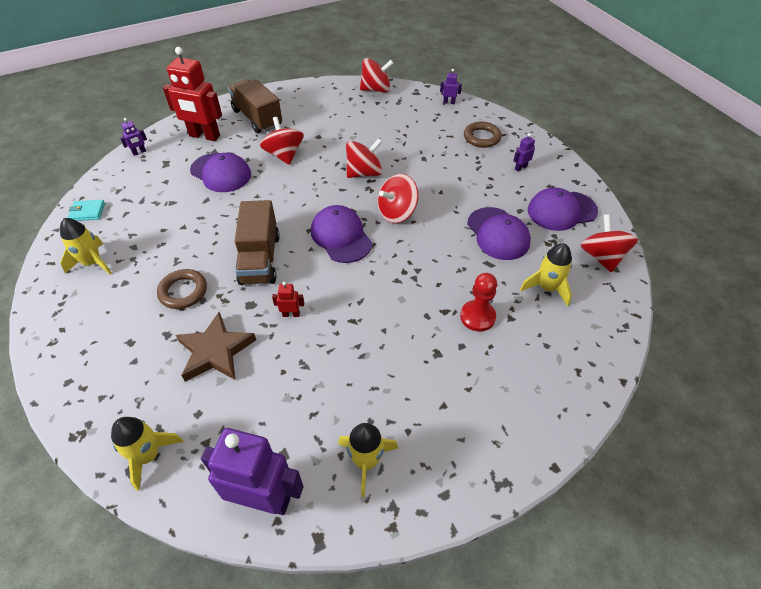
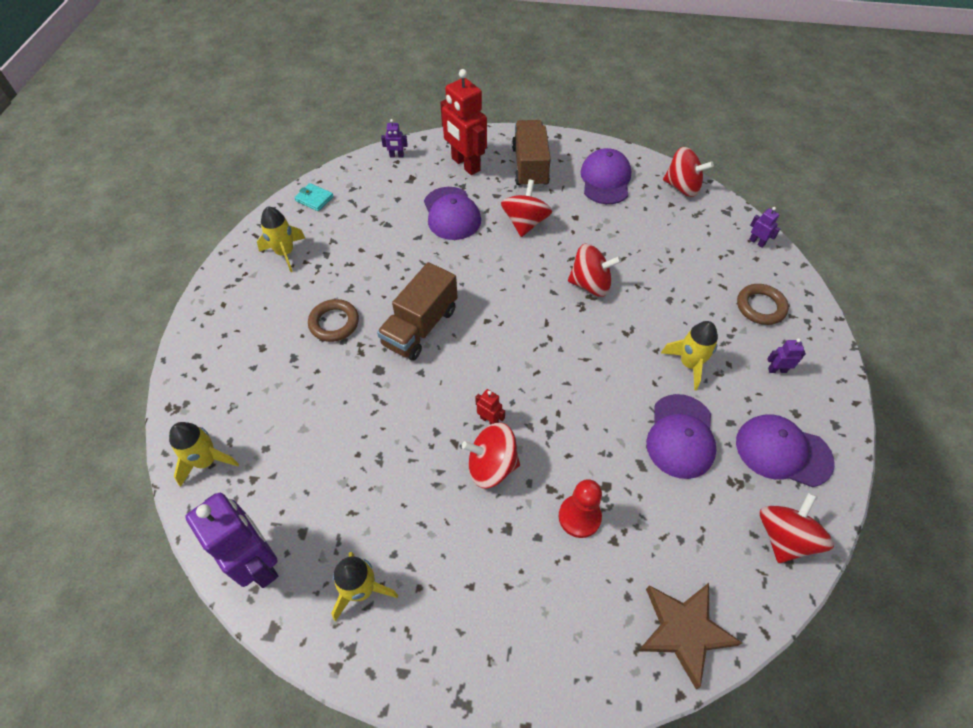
camera: 35 degrees right, 5 degrees up
(215, 351) = (319, 398): brown star -> brown star (684, 631)
(291, 314) = (405, 401): red robot -> red robot (489, 420)
(341, 236) = (512, 345): purple cap -> purple cap (605, 180)
(397, 213) = (588, 349): red spinning top -> red spinning top (491, 466)
(547, 287) = (684, 533): yellow rocket -> yellow rocket (689, 364)

